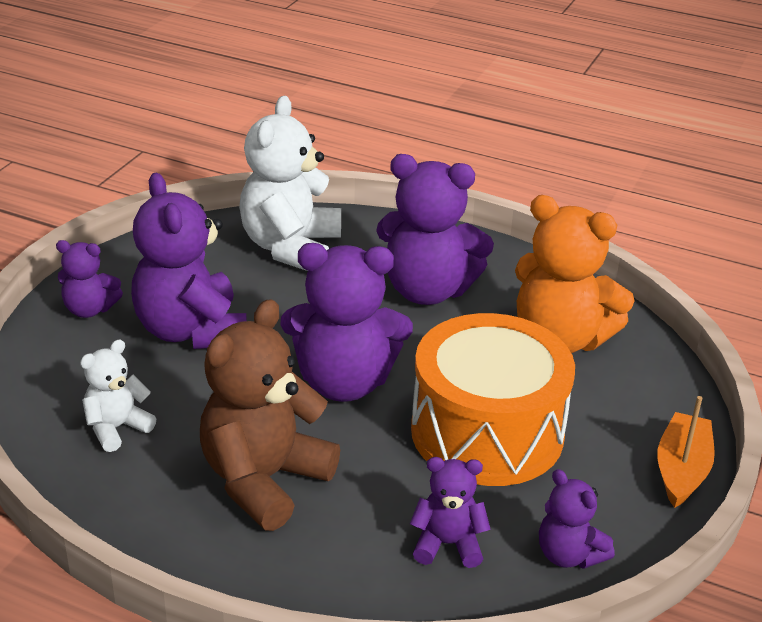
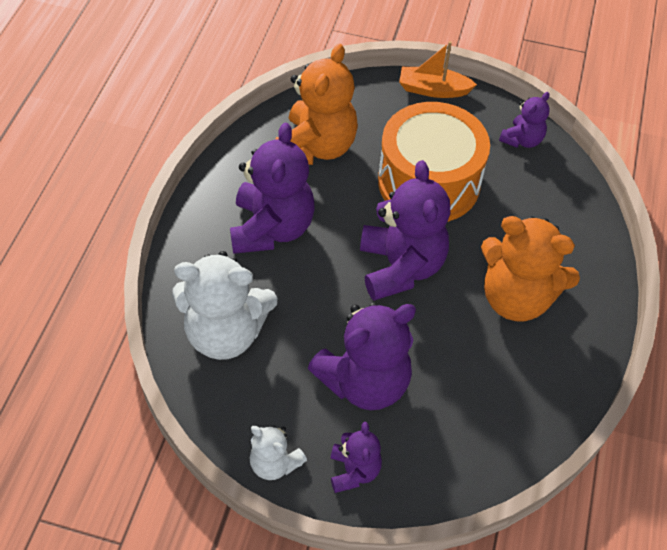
camera: 100 degrees left, 20 degrees up
(117, 428) = (496, 403): white teddy bear -> white teddy bear (275, 463)
(264, 480) = (516, 298): brown teddy bear -> orange teddy bear
(447, 544) = (535, 195): purple teddy bear -> none

